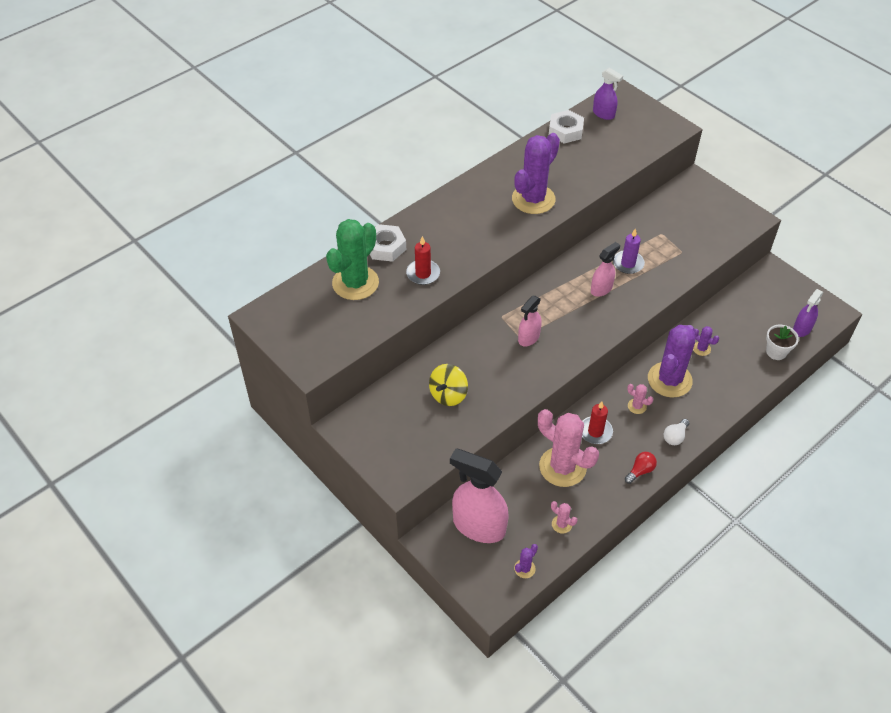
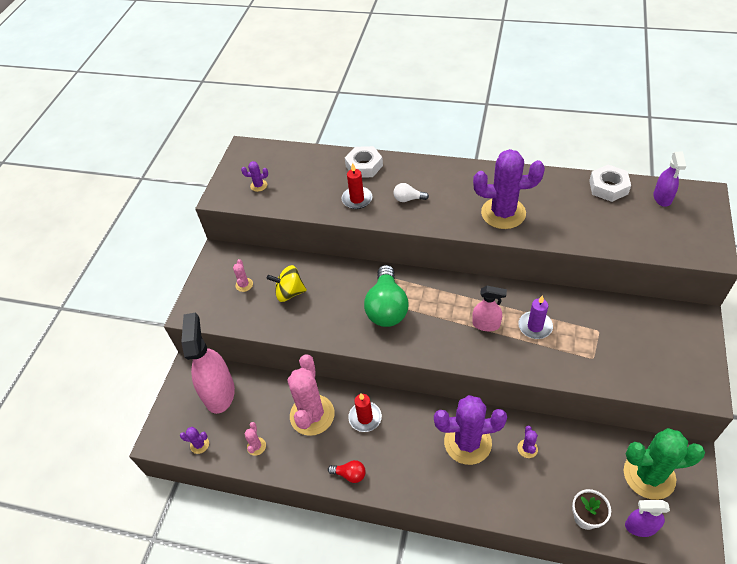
camera: 60 degrees right, 0 degrees up
(328, 331) = (259, 185): none -> purple cactus
(355, 283) = (315, 172): green cactus -> green cactus (649, 475)
(528, 338) = (387, 307): pink spray bottle -> green light bulb
(637, 406) = (416, 433): pink cactus -> pink cactus (244, 285)
(675, 437) = (408, 482): white light bulb -> white light bulb (408, 199)

